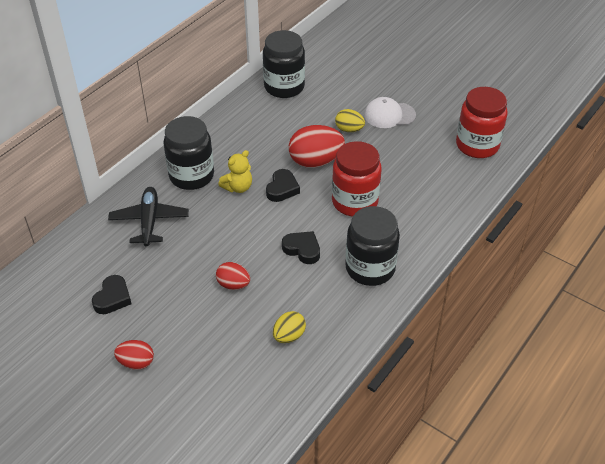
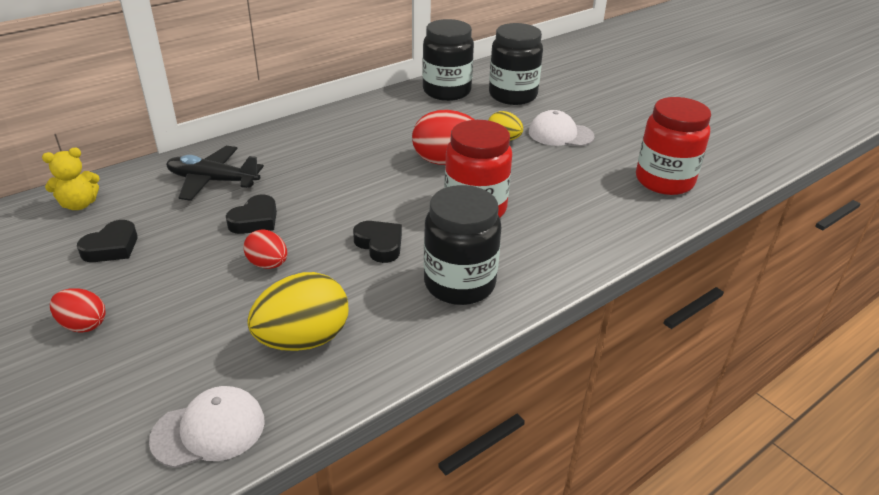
camera: 15 degrees right, 10 degrees down
(149, 221) = (213, 181): black plane -> black plane turned 90 degrees counterclockwise
(191, 176) = (291, 149): black jar -> black jar (512, 95)
(238, 187) = (338, 168): yellow teddy bear -> yellow teddy bear (79, 204)
(265, 410) = (209, 430): none -> white cap
(282, 189) = (390, 179): black heart -> black heart (255, 220)
(289, 336) = (303, 340): yellow egg -> yellow egg, size x1.76

